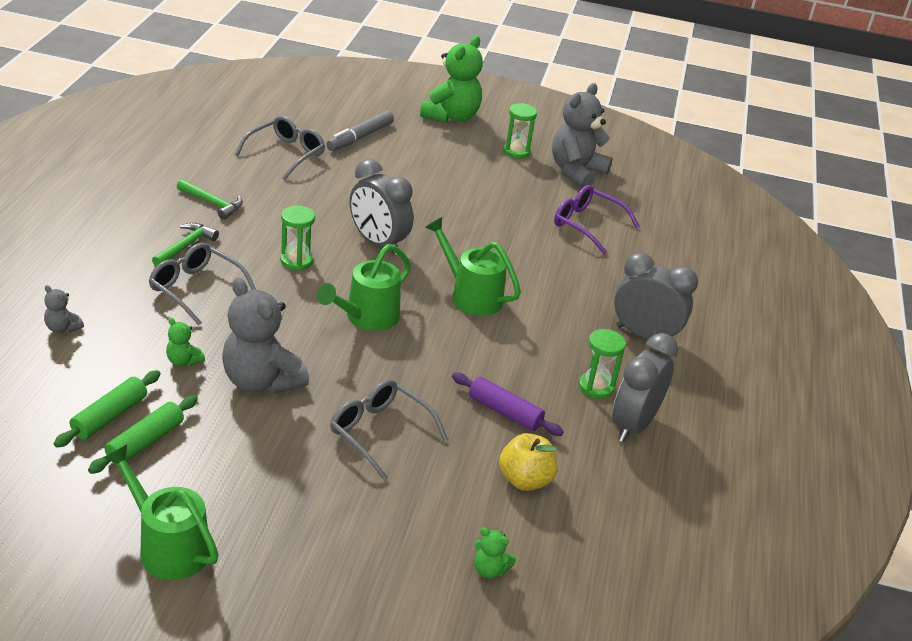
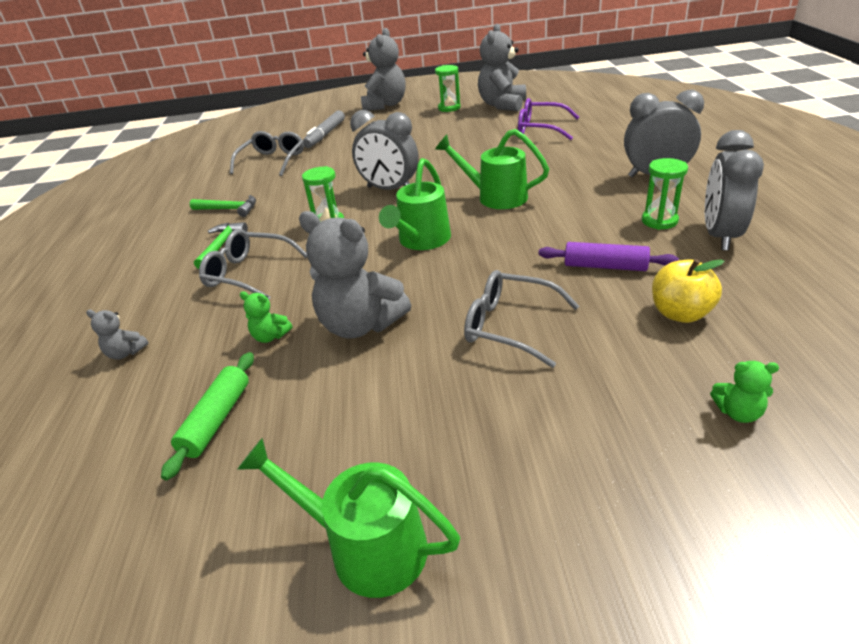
camera: 10 degrees left, 0 degrees up
(145, 442) = (271, 431): green rolling pin -> none
(451, 117) = (385, 105): green teddy bear -> grey teddy bear

